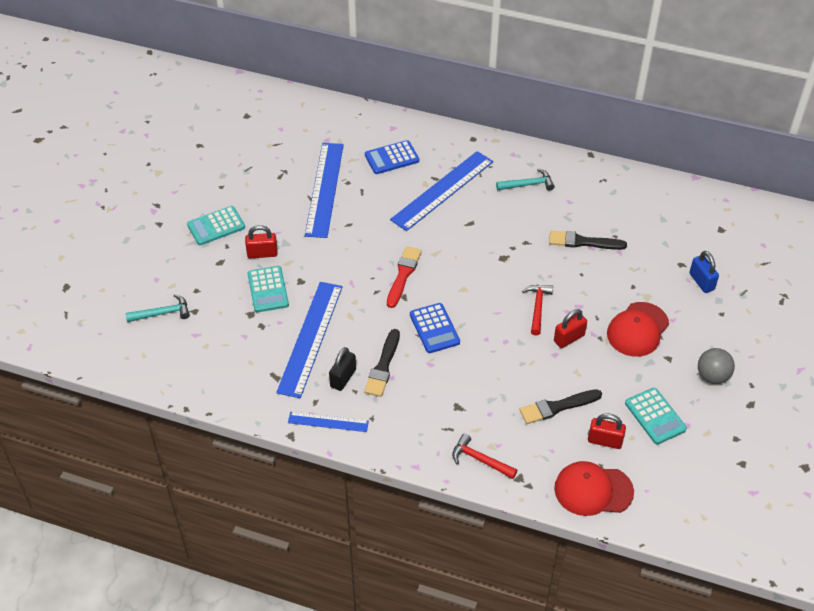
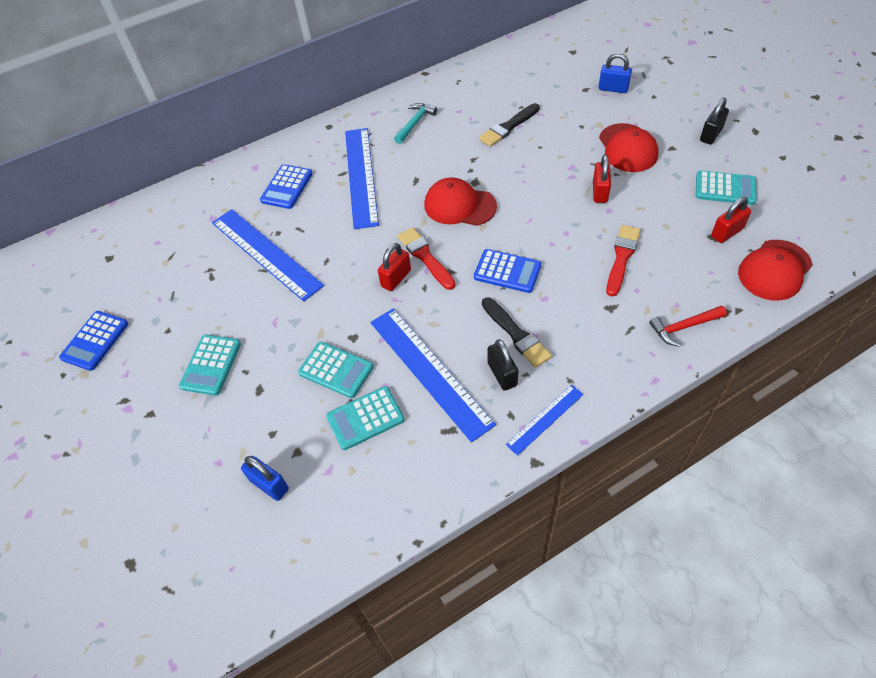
camera: 45 degrees left, 5 degrees up
(162, 313) = (269, 485): turquoise hammer -> blue padlock
(183, 159) = (95, 341): none -> blue calculator
(246, 328) = (365, 418): none -> turquoise calculator
(262, 253) = (287, 347): red padlock -> red padlock (396, 278)
(470, 263) = (459, 205): none -> red cap
(513, 388) = (622, 258): none -> red brush
(537, 307) = (549, 192): red hammer -> none
(557, 407) = (666, 241): black brush -> none
(712, 376) = (711, 135): grey ball -> black padlock

